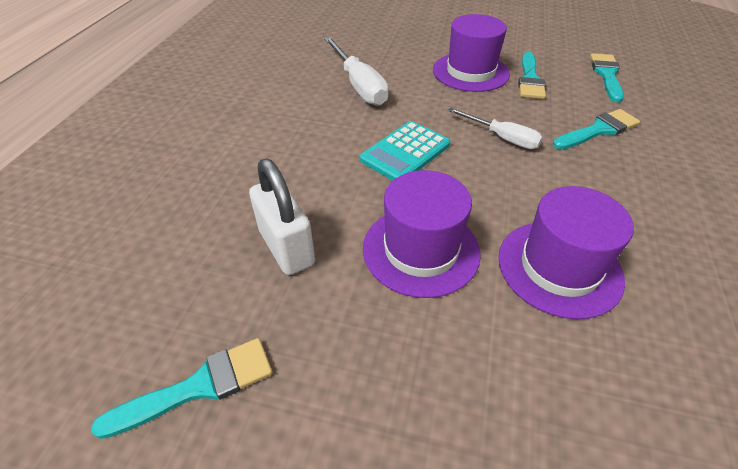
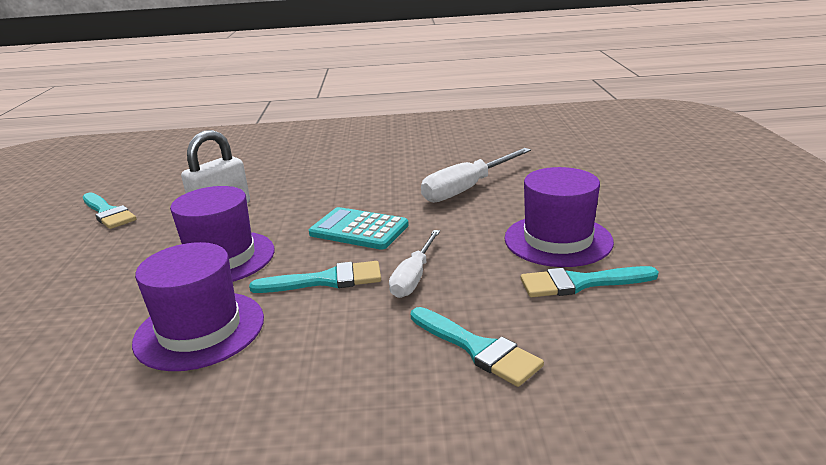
camera: 75 degrees right, 20 degrees down
(606, 75) = (671, 354): turquoise brush -> turquoise brush (326, 280)

